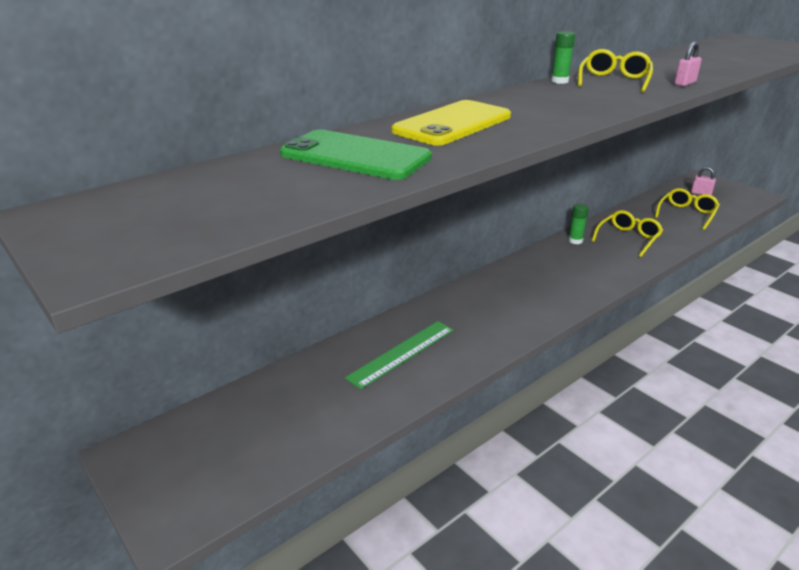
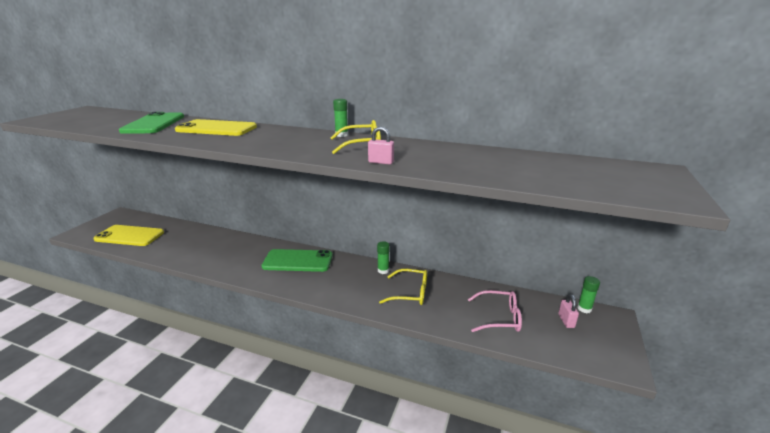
camera: 60 degrees right, 5 degrees down
(276, 437) = (129, 236): none -> yellow phone
(401, 353) = (203, 245): green ruler -> none
(515, 285) = (298, 261): none -> green phone
(686, 214) = (499, 318): yellow glasses -> pink glasses
(687, 182) = (584, 309): none -> green glue stick

